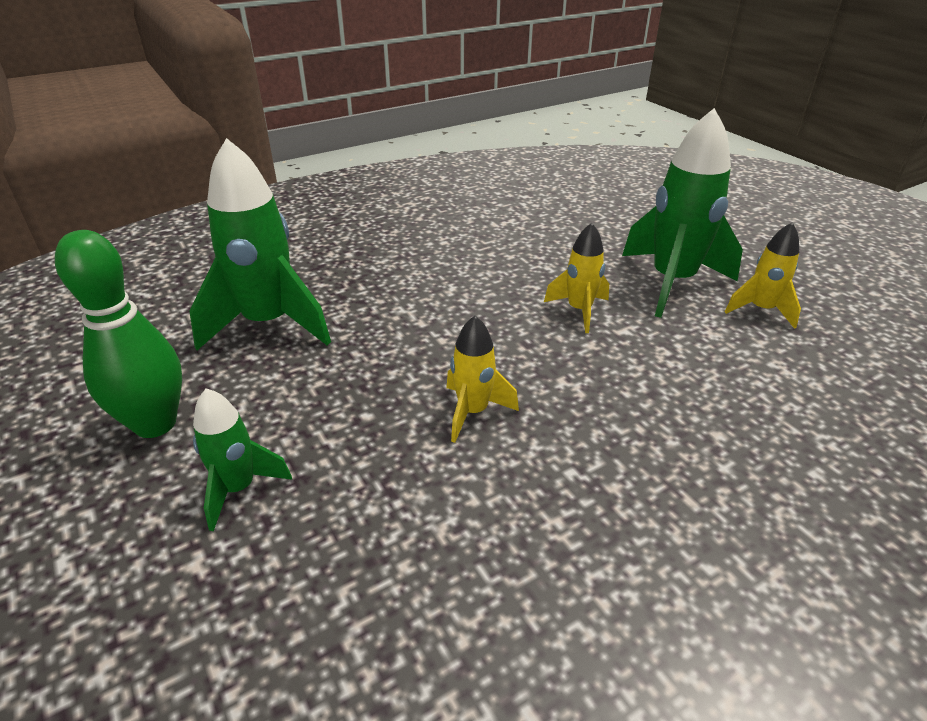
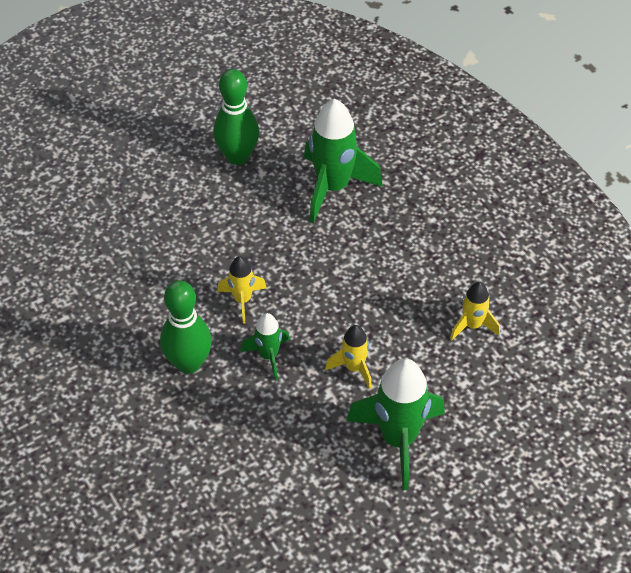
camera: 90 degrees right, 15 degrees up
(239, 488) = (188, 202): green rocket -> green rocket (268, 356)
(609, 474) = (188, 363): none -> green bowling pin
(761, 310) = (358, 494): yellow rocket -> yellow rocket (472, 325)

